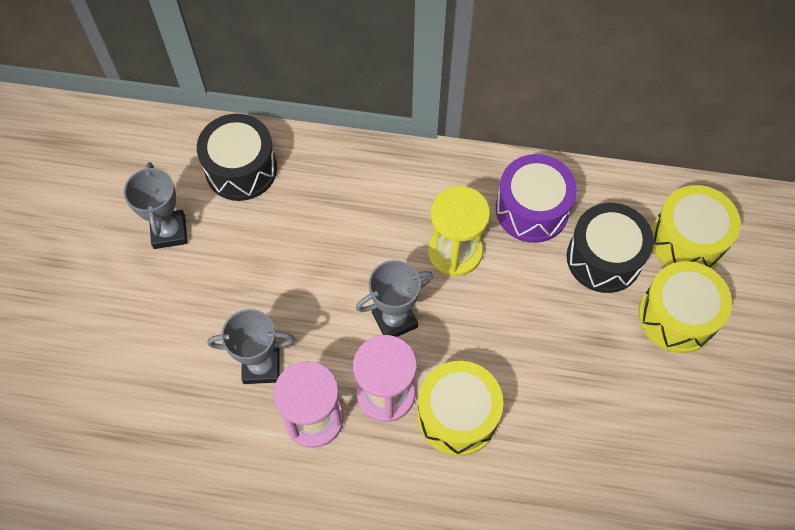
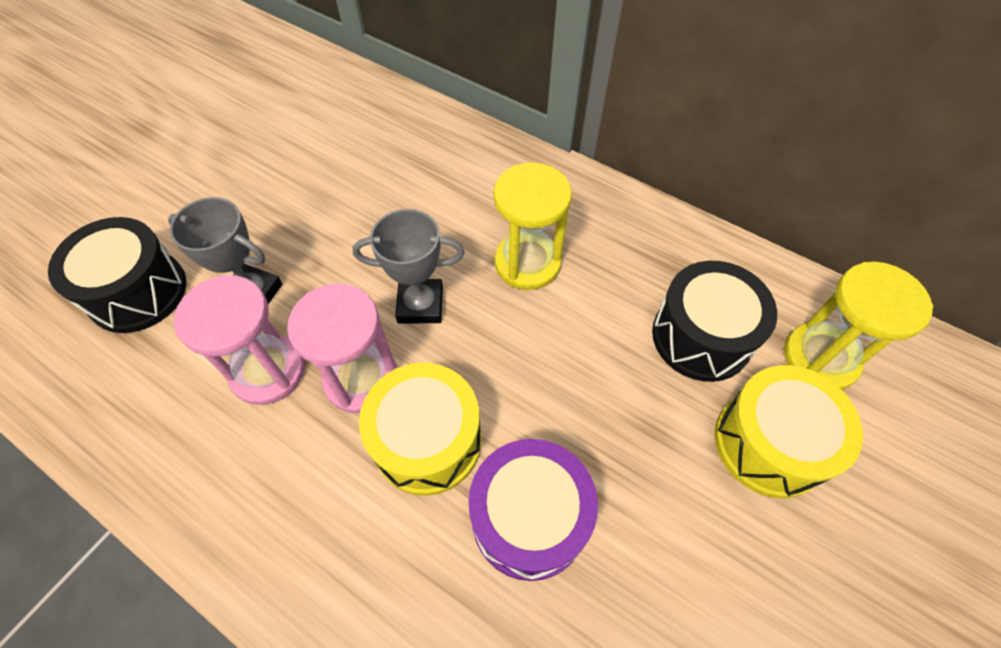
camera: 25 degrees right, 5 degrees down
(169, 232) = (258, 141): grey trophy -> none
(241, 169) = (360, 113): black drum -> black drum (138, 292)
(532, 209) = (638, 253): purple drum -> purple drum (529, 518)
(687, 240) = (820, 358): yellow drum -> yellow hourglass

